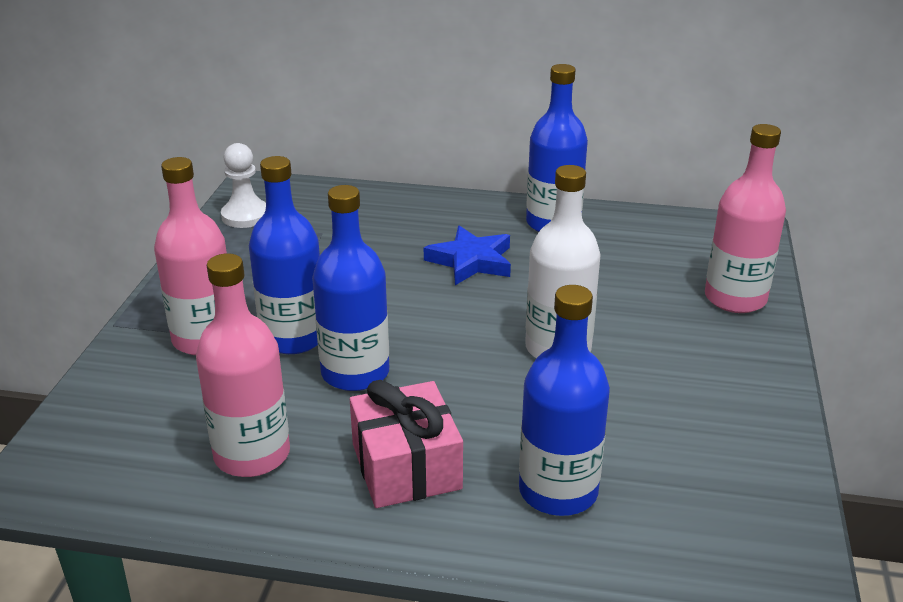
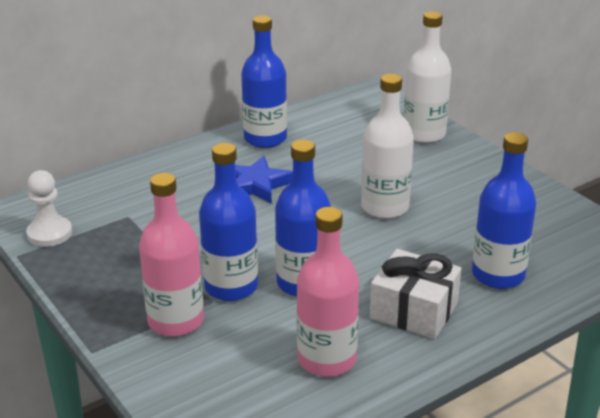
camera: 45 degrees left, 0 degrees up
(406, 466) = (414, 311): pink gift -> white gift
(735, 298) = (424, 134): pink bottle -> white bottle

